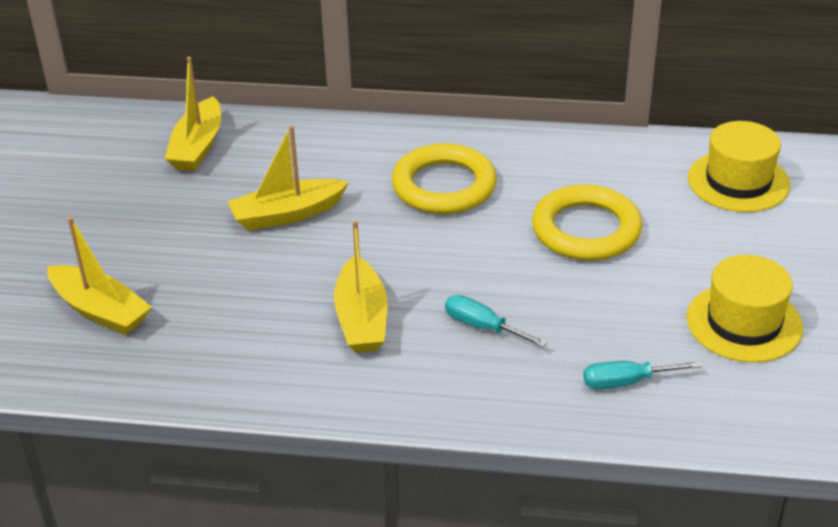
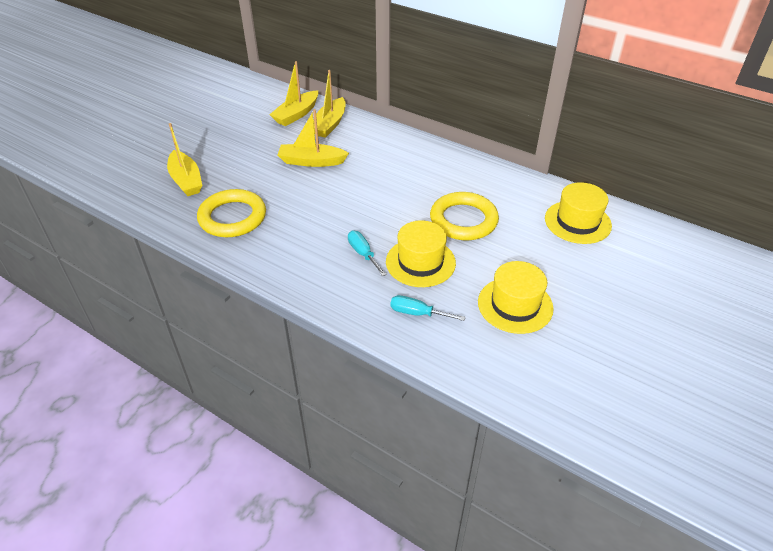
camera: 25 degrees right, 5 degrees up
(362, 319) = (304, 227): yellow boat -> yellow boat (330, 124)
(444, 186) = (404, 172): yellow ring -> yellow ring (232, 217)
(574, 310) = (420, 262): none -> yellow hat

